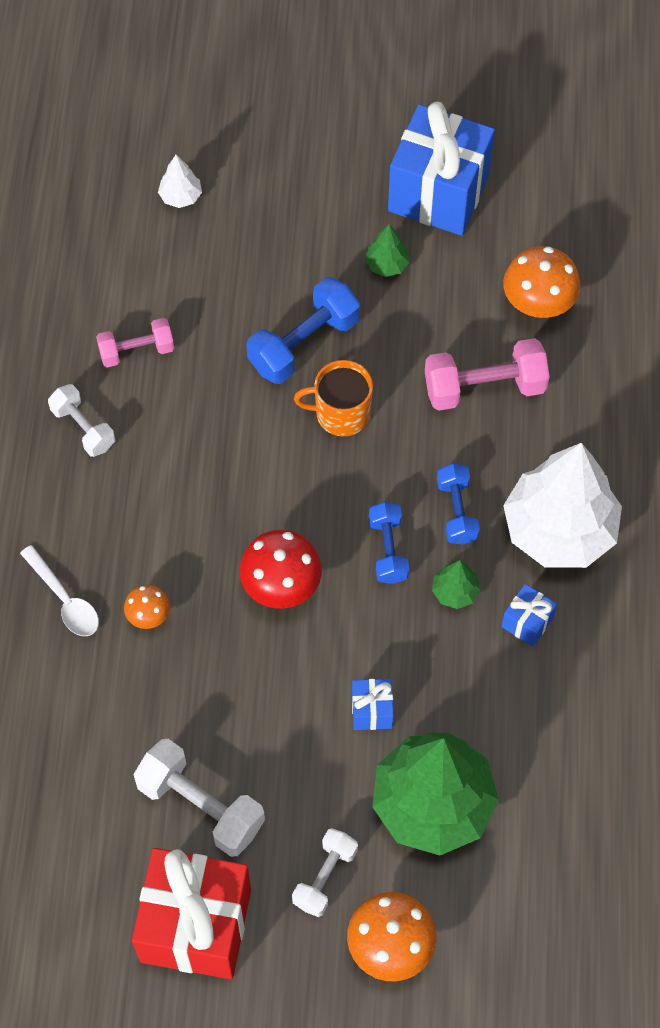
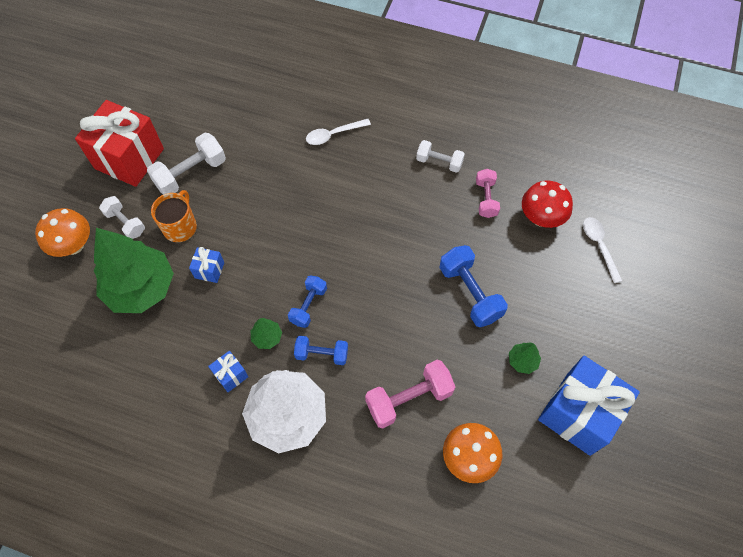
camera: 105 degrees right, 0 degrees up
(83, 428) = (439, 162): white dumbbell -> white dumbbell turned 45 degrees clockwise
(148, 615) = (310, 171): orange mushroom -> none
(180, 196) = (599, 246): white tree -> white spoon
(281, 586) = (305, 241): red mushroom -> red mushroom (541, 218)
(341, 413) = (412, 302): orange mug -> orange mug (180, 227)
(388, 550) = (308, 306): blue dumbbell -> blue dumbbell turned 75 degrees counterclockwise
(484, 387) = (409, 399): pink dumbbell -> pink dumbbell turned 60 degrees clockwise

